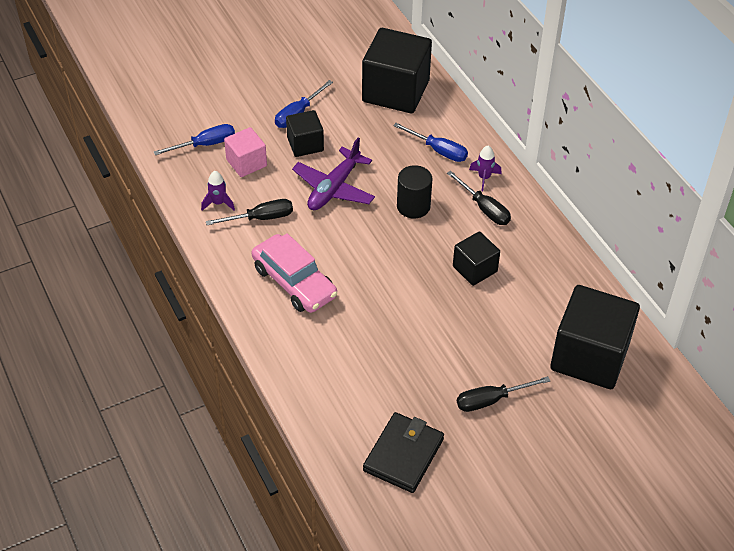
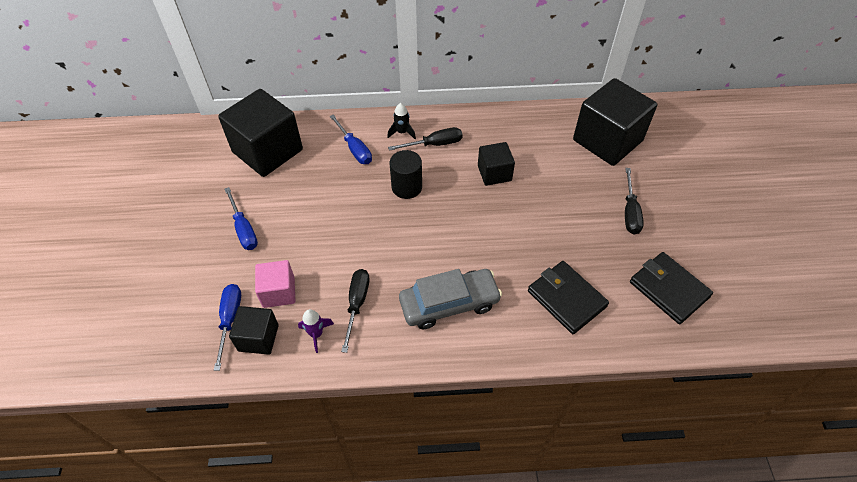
camera: 65 degrees left, 5 degrees up
(294, 282) = (449, 304): pink car -> grey car
(305, 144) = (286, 237): black cube -> black cube (258, 338)
(334, 188) = (353, 234): purple plane -> none
(346, 370) = (566, 299): none -> black wallet
(438, 150) = (354, 149): blue screwdriver -> blue screwdriver turned 90 degrees clockwise
(484, 178) = (402, 132): purple rocket -> black rocket

